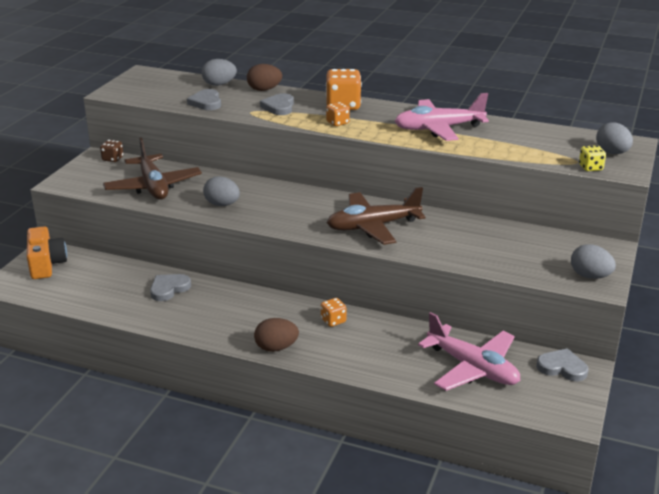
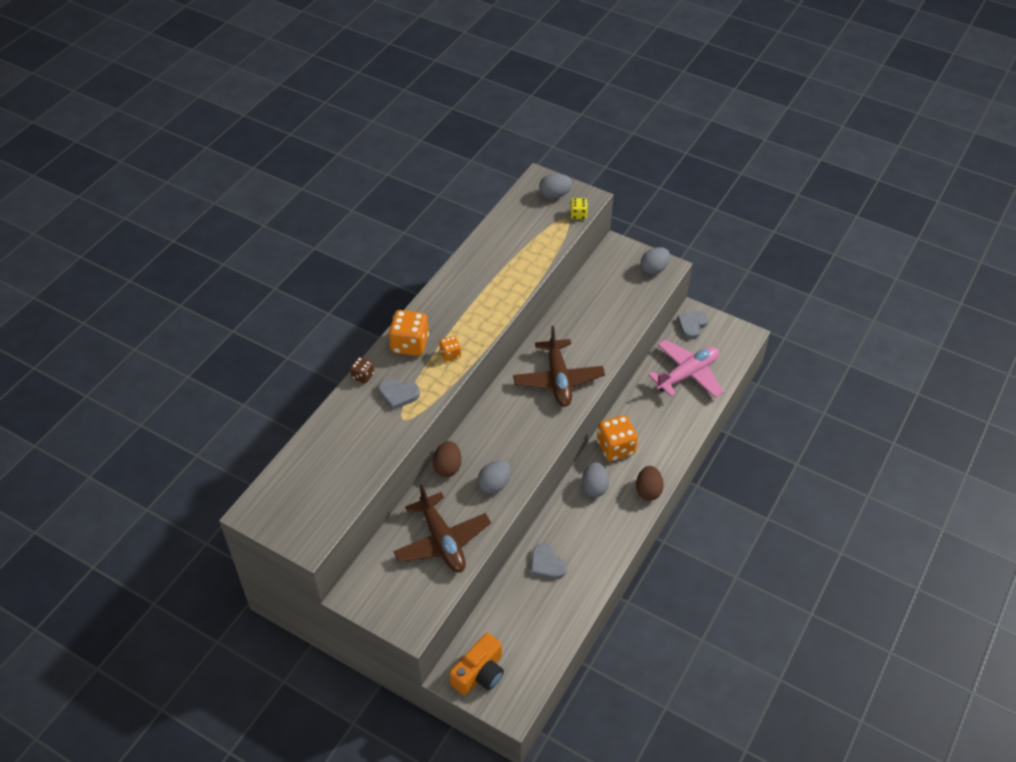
camera: 80 degrees left, 20 degrees up
(46, 264) = (479, 673): orange camera -> orange camera turned 135 degrees clockwise
(112, 159) = (364, 579): brown dice -> brown dice (363, 376)
(153, 186) = (442, 541): brown plane -> brown plane turned 75 degrees clockwise
(206, 102) = (367, 454): grey heart -> none
(219, 84) = (318, 440): grey egg -> grey egg (594, 487)
(264, 90) = (346, 402): brown egg -> brown egg (447, 467)
(333, 321) = (616, 448): orange dice -> orange dice, size x1.89
(438, 129) = (482, 287): pink plane -> none

